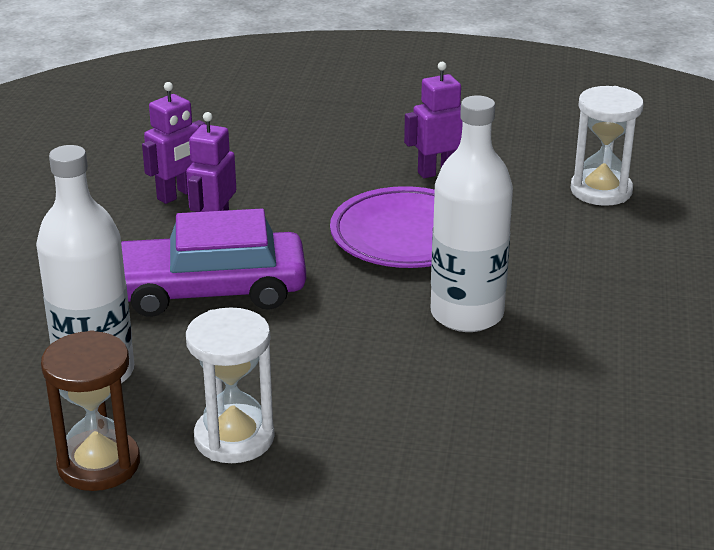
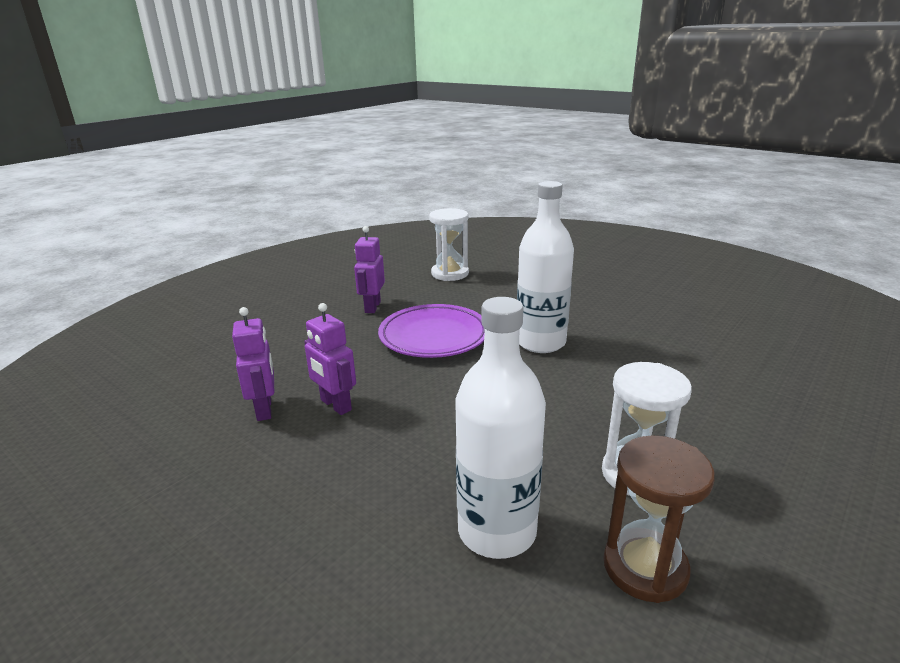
camera: 60 degrees left, 5 degrees down
(209, 290) = (423, 432): purple car -> none

